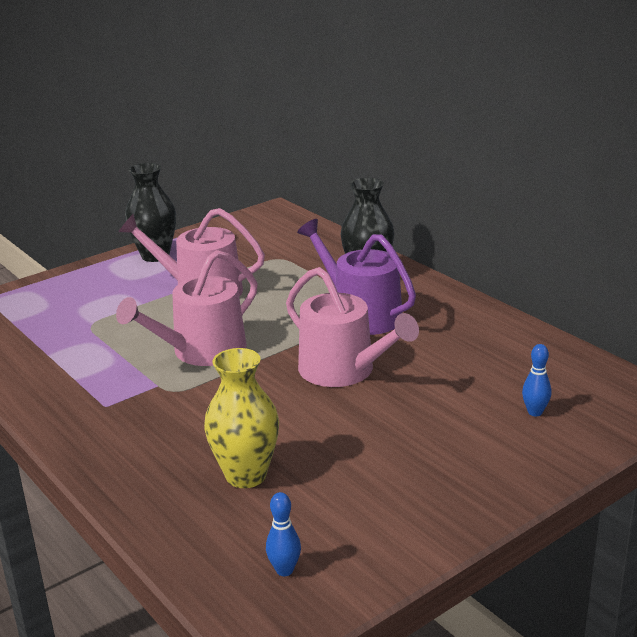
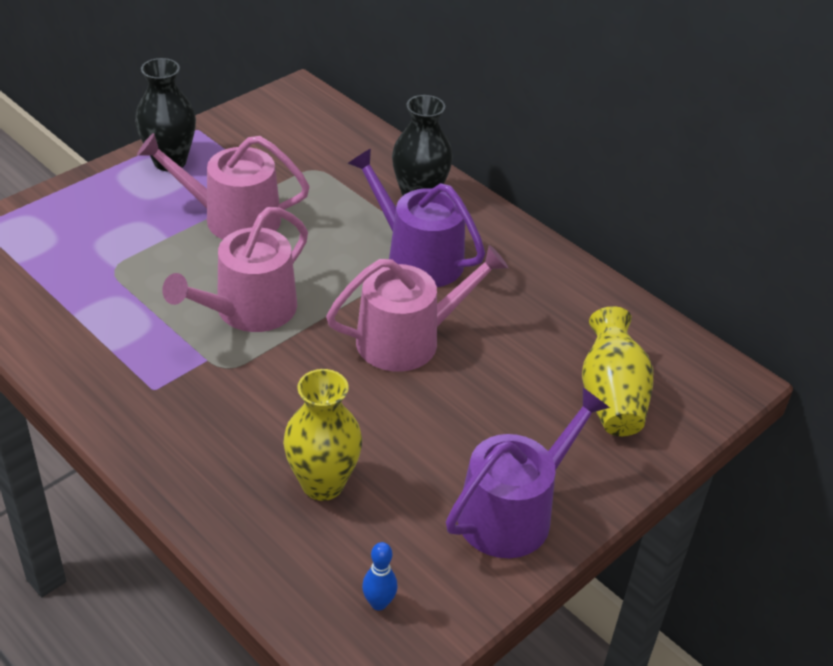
camera: 10 degrees left, 15 degrees up
(343, 371) = (408, 339): pink watering can -> pink watering can turned 60 degrees counterclockwise
(429, 499) = (513, 512): none -> purple watering can
(535, 412) = (611, 397): blue bowling pin -> yellow vase

